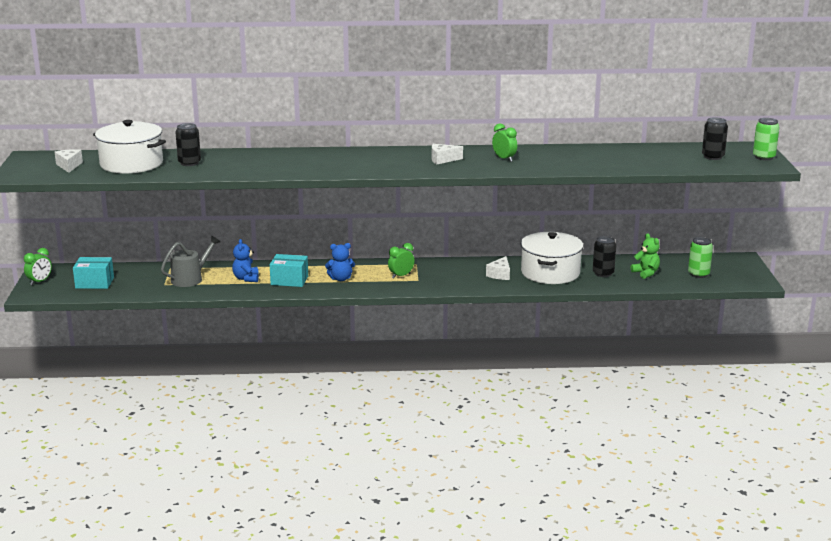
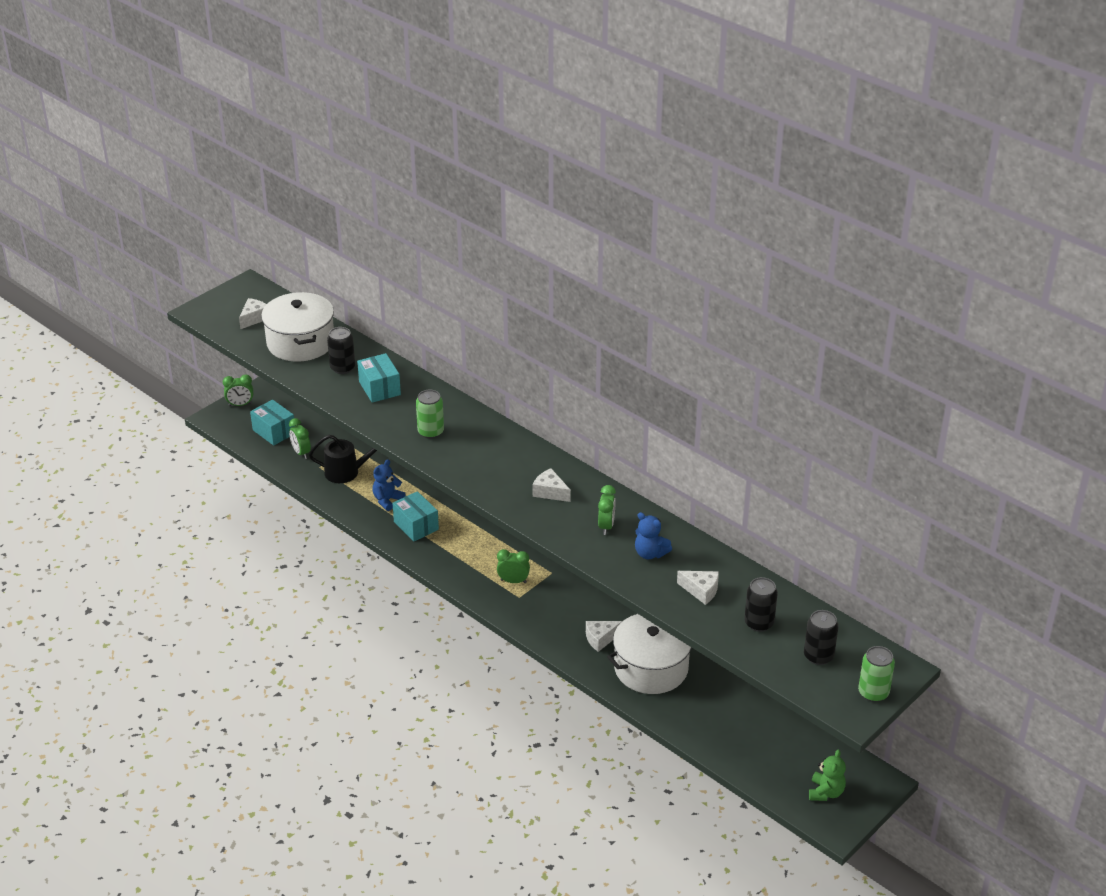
camera: 45 degrees right, 15 degrees up
(137, 283) = (301, 453): none -> green clock
(190, 279) = (346, 472): grey watering can -> black watering can
(236, 162) = (379, 388): none -> turquoise box
(340, 279) = (459, 551): blue teddy bear -> blue teddy bear (650, 553)
(603, 273) = (699, 704): black can -> black can (759, 623)
(607, 160) = (701, 591): none -> white cheese
(646, 273) = (742, 733): green teddy bear -> green teddy bear (826, 792)
(698, 274) = (793, 772): green can -> green can (431, 432)

